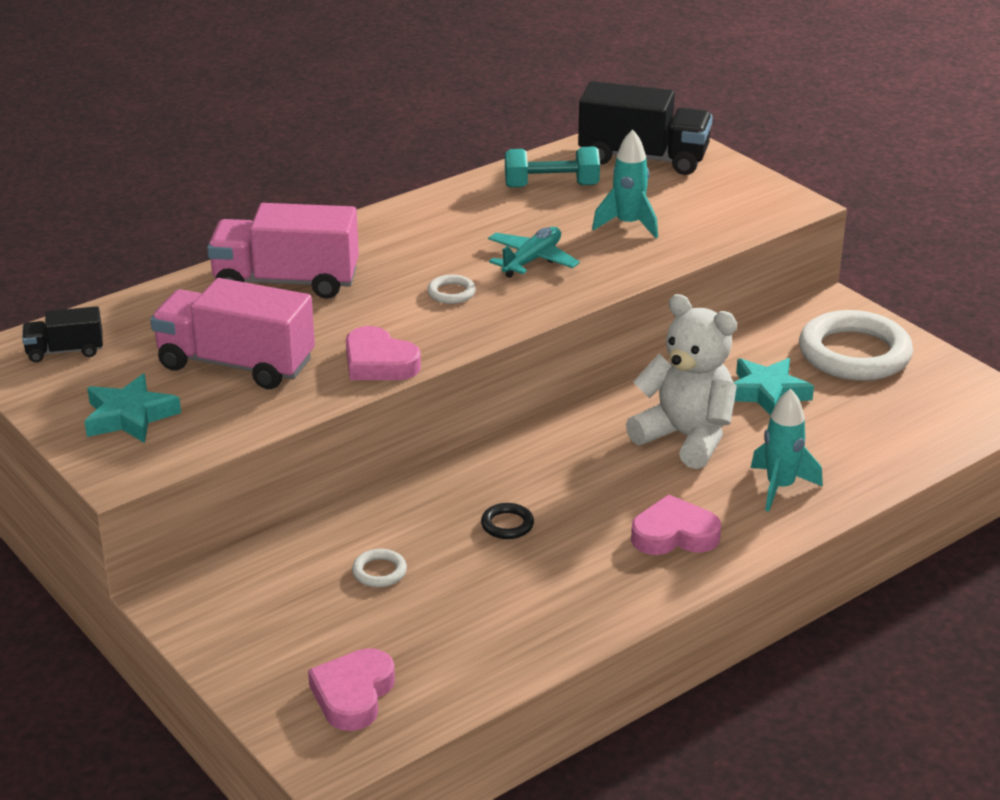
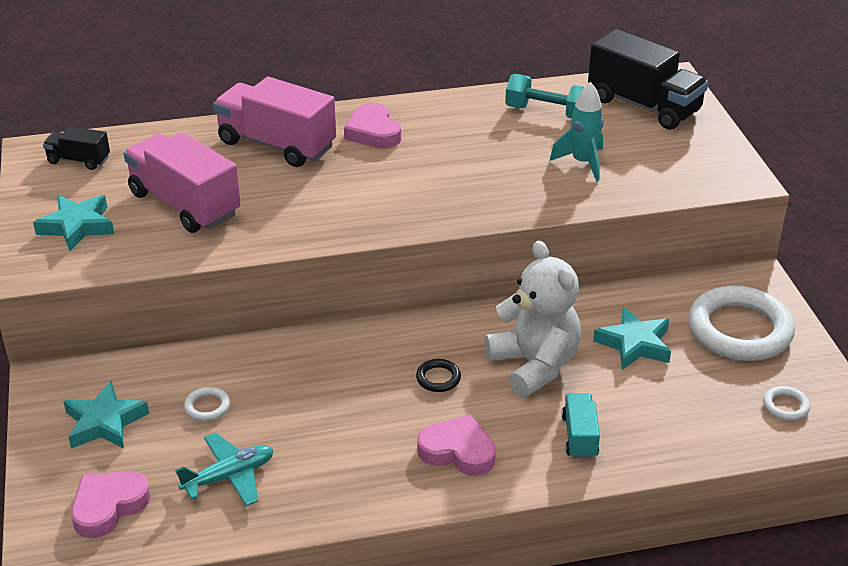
camera: 25 degrees right, 5 degrees up
(277, 619) = (105, 422): none -> turquoise star
(379, 363) = (288, 233): pink heart -> pink heart (373, 132)
(451, 293) = (392, 187): white ring -> white ring (785, 406)
(507, 524) = (333, 398): black ring -> black ring (438, 378)
(532, 260) = (478, 175): turquoise plane -> turquoise plane (229, 476)
(780, 487) = (579, 436): turquoise rocket -> turquoise truck

